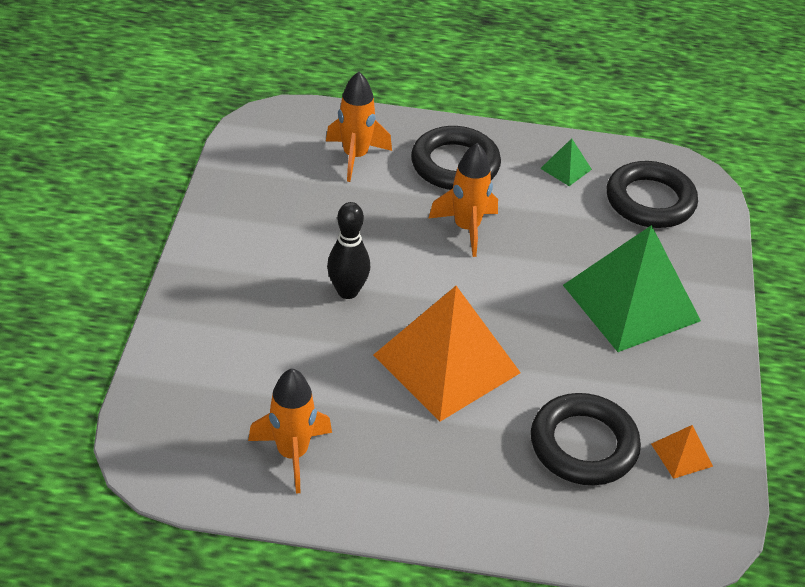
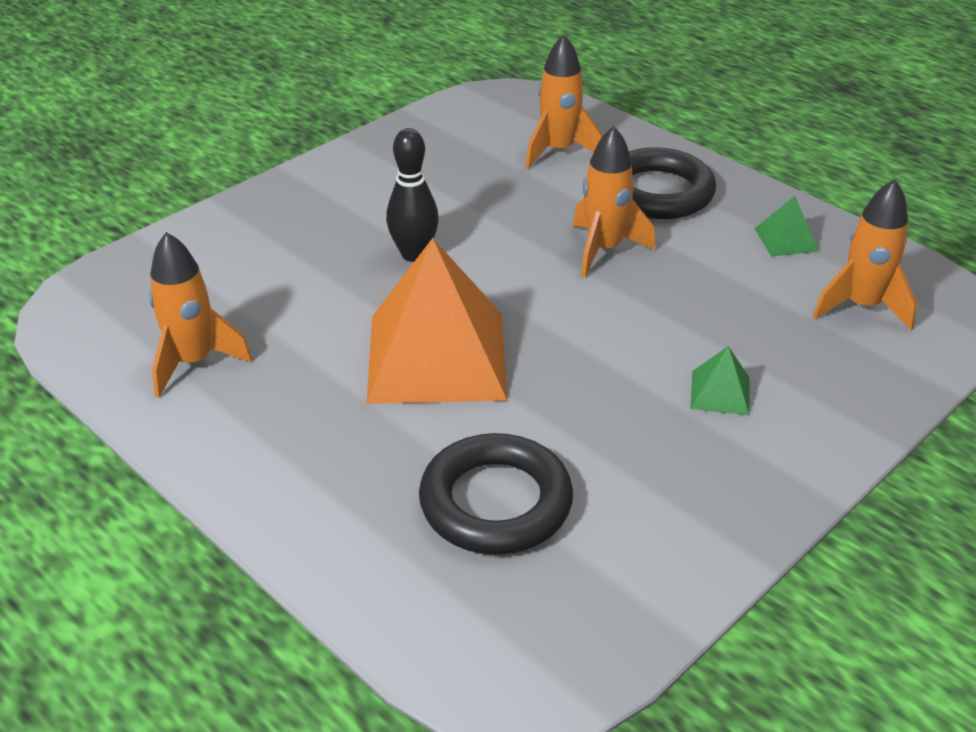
camera: 40 degrees right, 5 degrees down
(630, 302) = (720, 392): green pyramid -> green pyramid, size x0.41
(650, 201) = (861, 306): black ring -> orange rocket
(681, 455) = (604, 573): orange pyramid -> none

